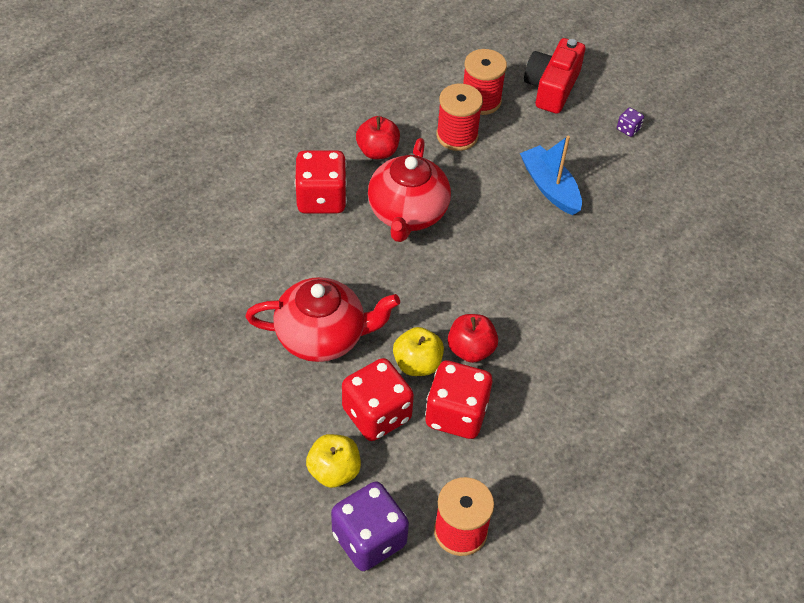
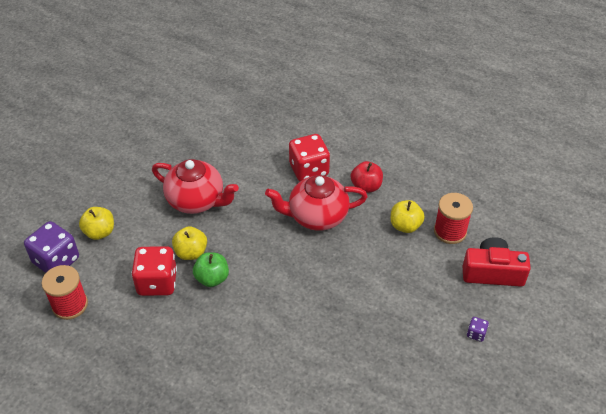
camera: 75 degrees right, 5 degrees down
(323, 336) = (197, 200): red teapot -> red teapot turned 45 degrees counterclockwise
(376, 414) = (146, 242): red dice -> none
(457, 136) = (405, 226): red spool -> yellow apple
(471, 349) = (212, 278): red apple -> green apple
(549, 187) = (383, 293): blue boat -> none

